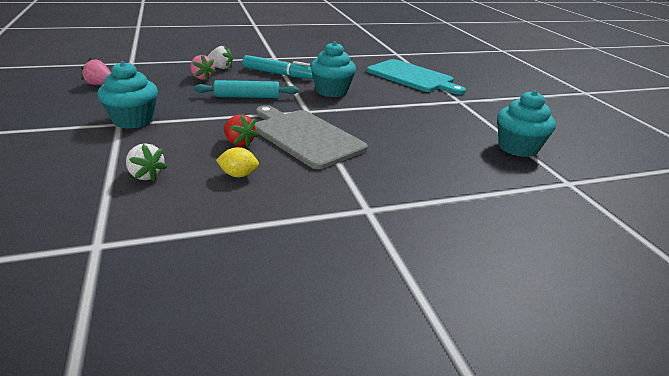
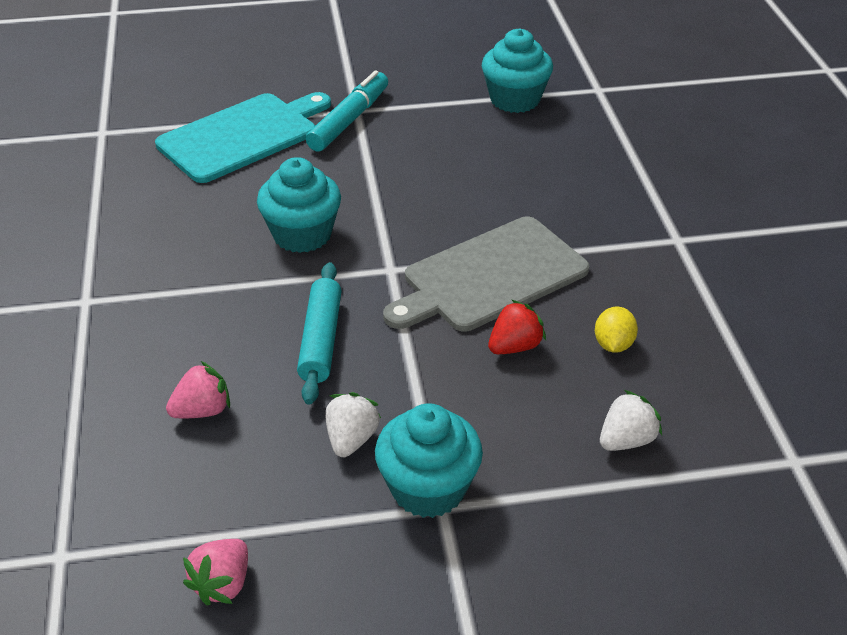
camera: 80 degrees left, 10 degrees up
(221, 68) = (141, 384): white strawberry -> white strawberry (351, 439)
(278, 74) = (197, 297): turquoise marker -> turquoise marker (349, 120)

